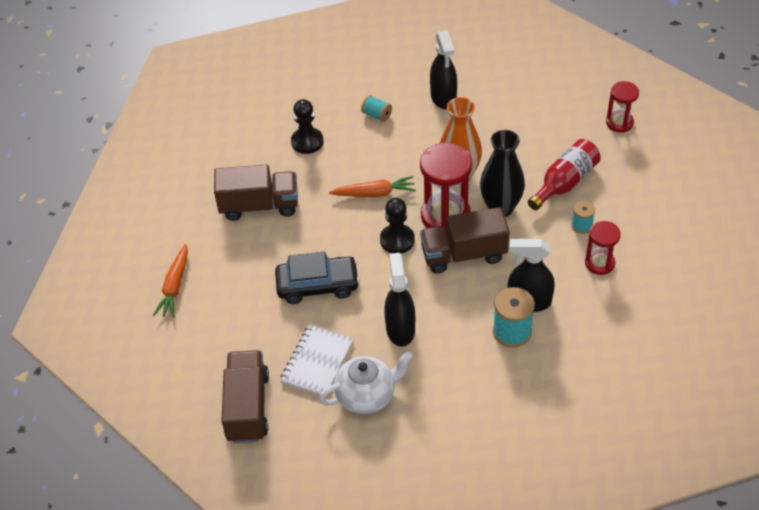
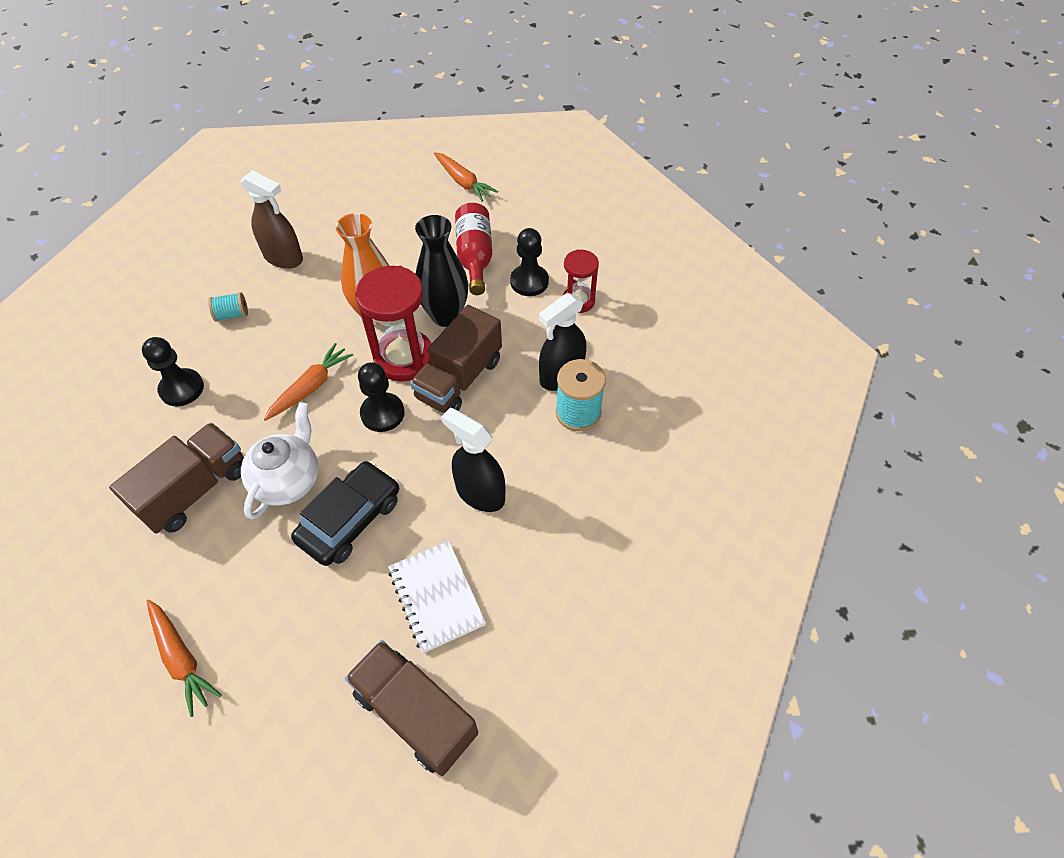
camera: 50 degrees left, 5 degrees up
(367, 396) = (522, 585): white teapot -> white teapot (288, 480)
(443, 98) = (283, 257): black spray bottle -> brown spray bottle
(581, 226) = (529, 282): turquoise spool -> black pawn
(619, 123) = (463, 182): red hourglass -> orange carrot

